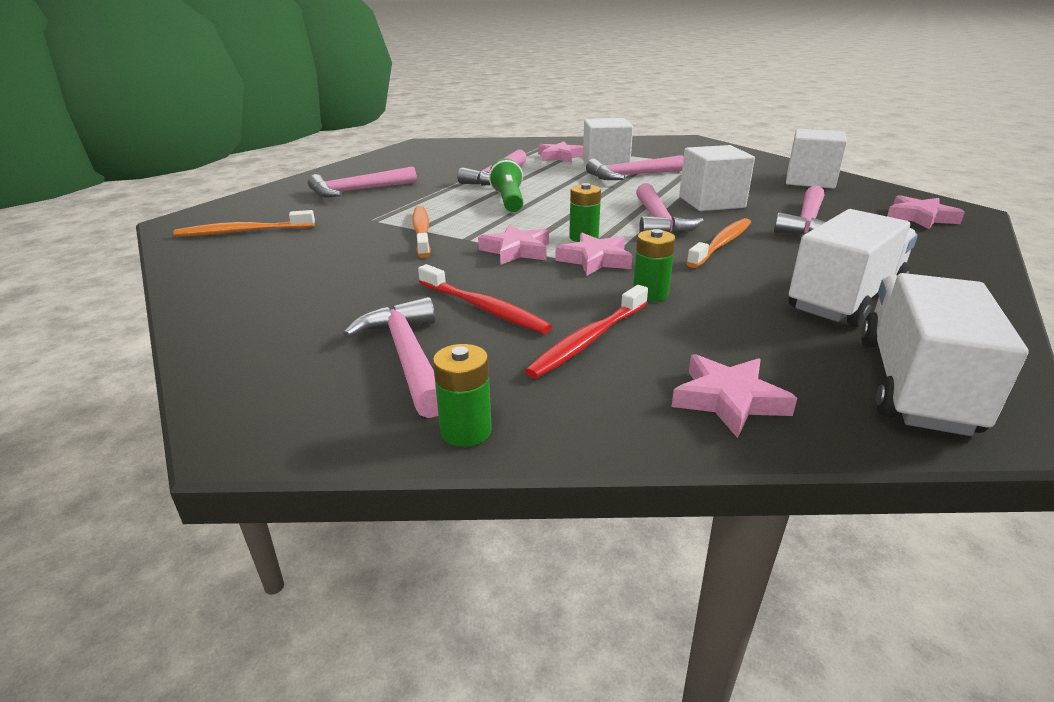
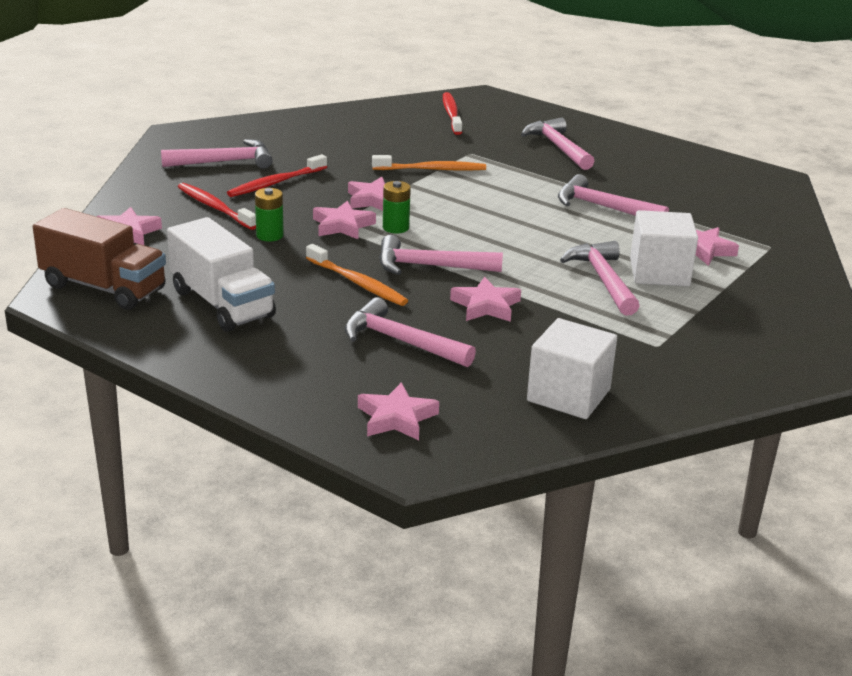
camera: 95 degrees right, 0 degrees up
(244, 231) = (451, 114): orange toothbrush -> red toothbrush
(466, 431) = (146, 172): green battery -> none
(508, 201) = (512, 207): green flashlight -> none
(711, 202) = (486, 306): white cube -> pink star
(914, 384) = (104, 288): white truck -> brown truck

